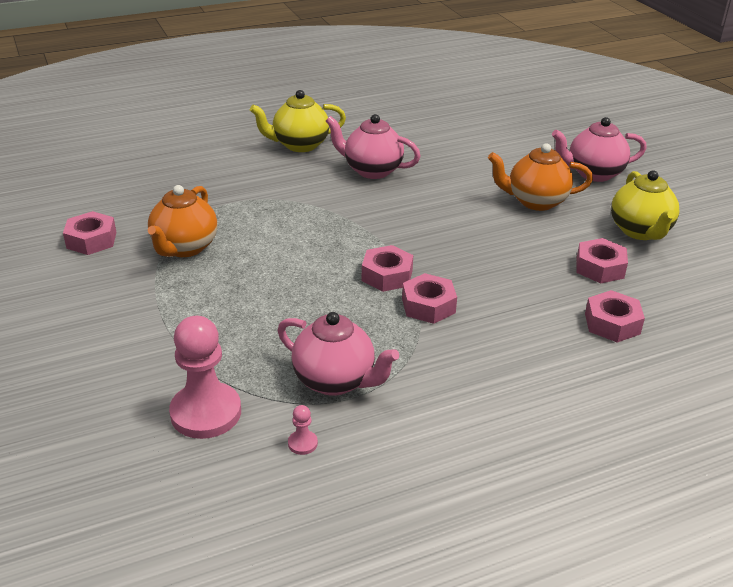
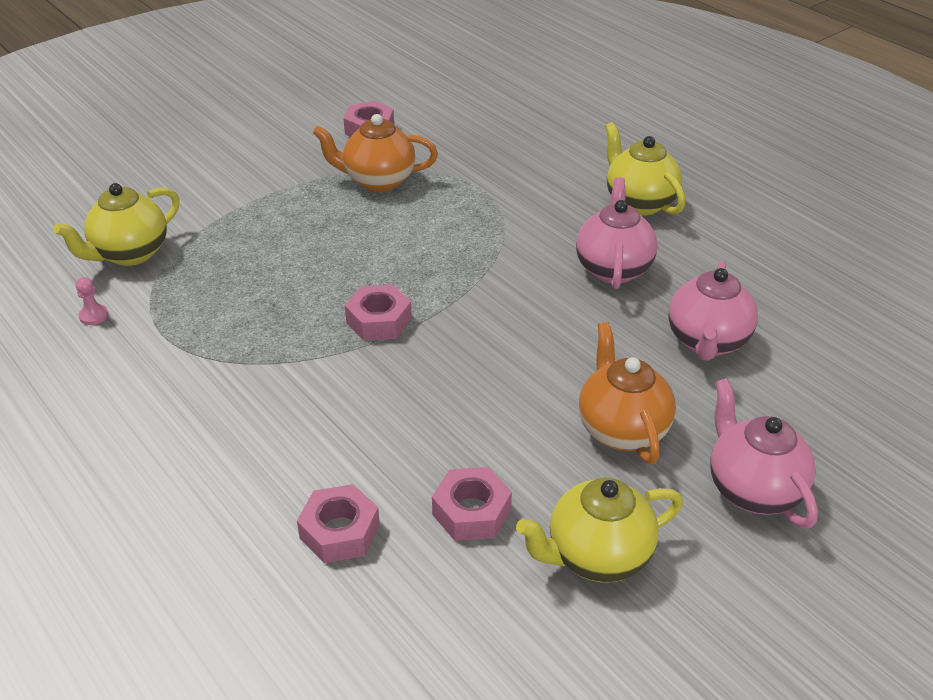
camera: 75 degrees right, 5 degrees up
(206, 413) = (130, 253): pink pawn -> yellow teapot
(335, 381) = (184, 318): pink teapot -> pink teapot (707, 342)
(428, 306) = (329, 361): pink nut -> none

